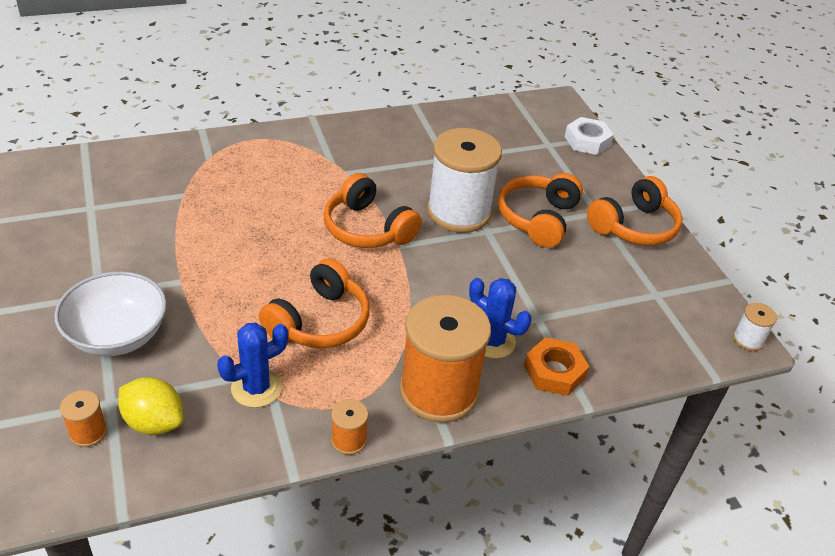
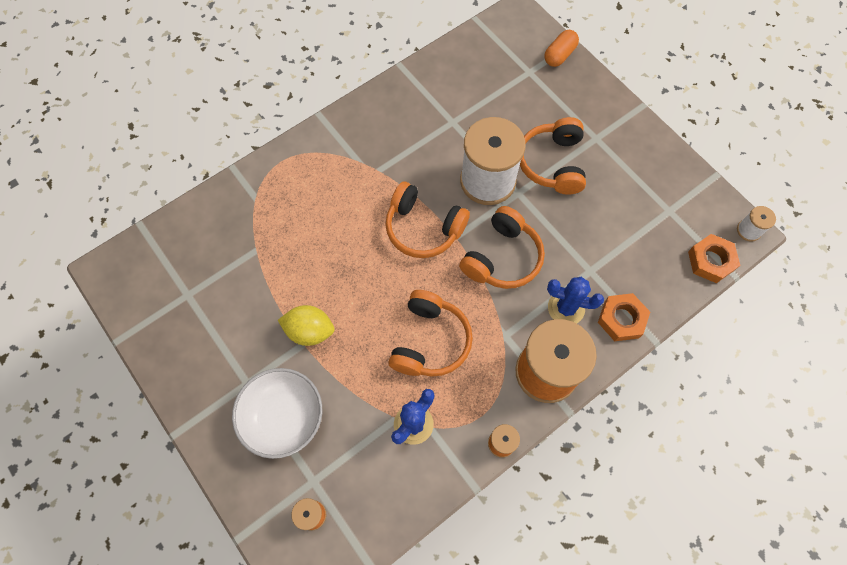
camera: 15 degrees left, 25 degrees up
(154, 422) = (355, 486): yellow lemon -> yellow lemon (310, 331)
(587, 141) = (559, 55): white nut -> orange capsule
(634, 226) = (629, 143): orange headphones -> orange headphones (502, 257)
(689, 353) = (711, 261): none -> orange nut

